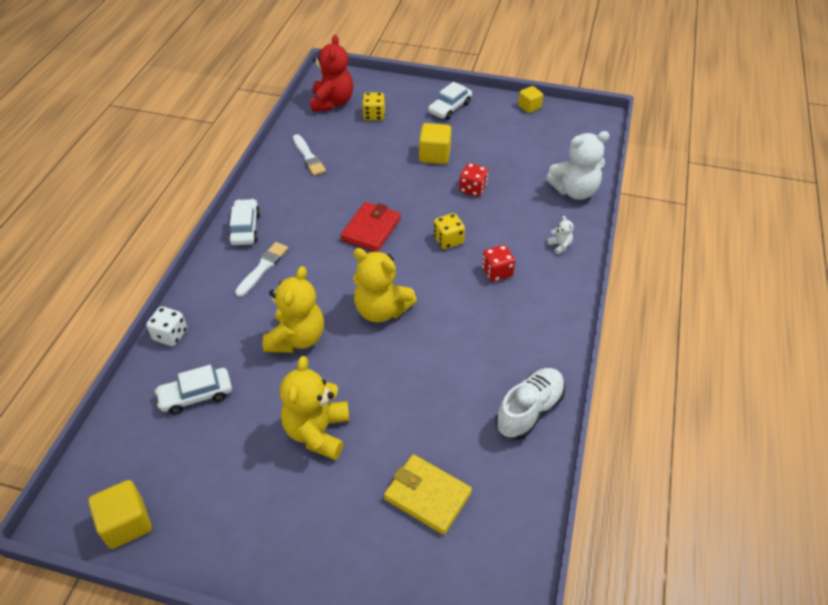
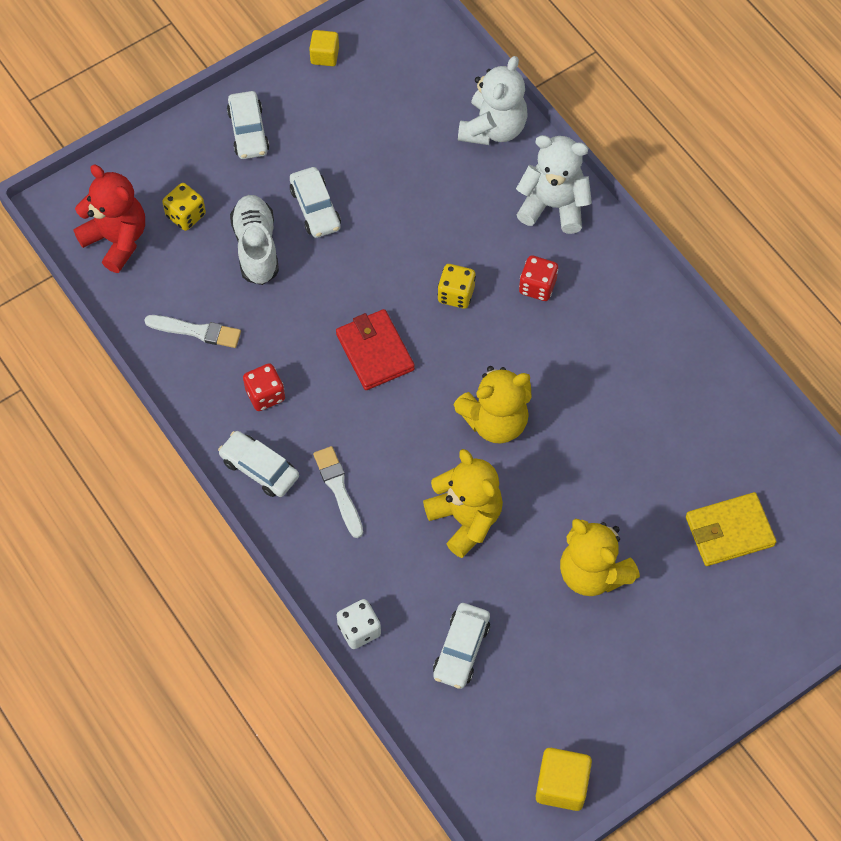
camera: 50 degrees left, 15 degrees up
(434, 155) = (315, 208): yellow cube -> white car
(472, 189) = (403, 215): red dice -> red dice (265, 395)
(529, 410) = (714, 389): white shoe -> white shoe (256, 247)
(560, 246) = (553, 206): white teddy bear -> white teddy bear, size x2.36

